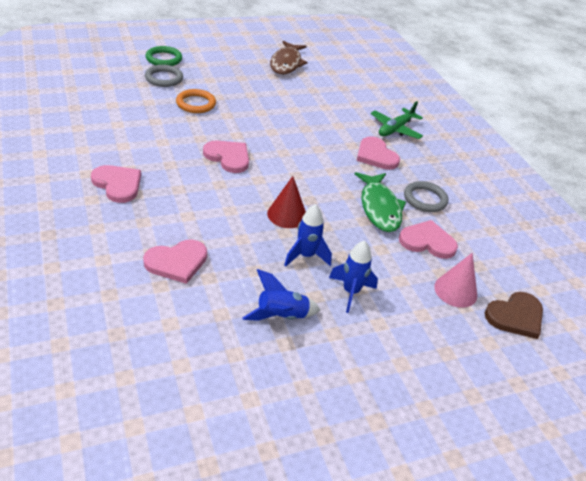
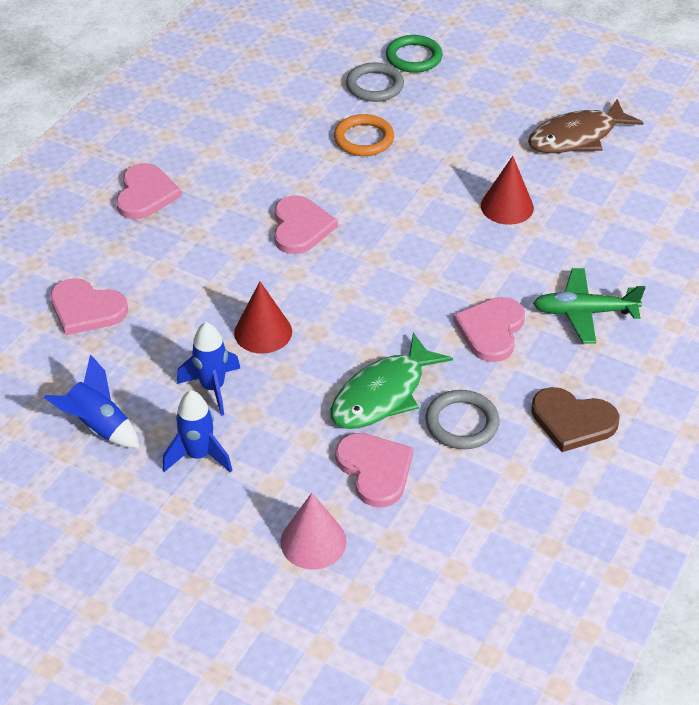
camera: 55 degrees right, 5 degrees up
(303, 103) = (507, 206): none -> red cone
(515, 316) = (335, 620): brown heart -> brown heart (572, 421)

